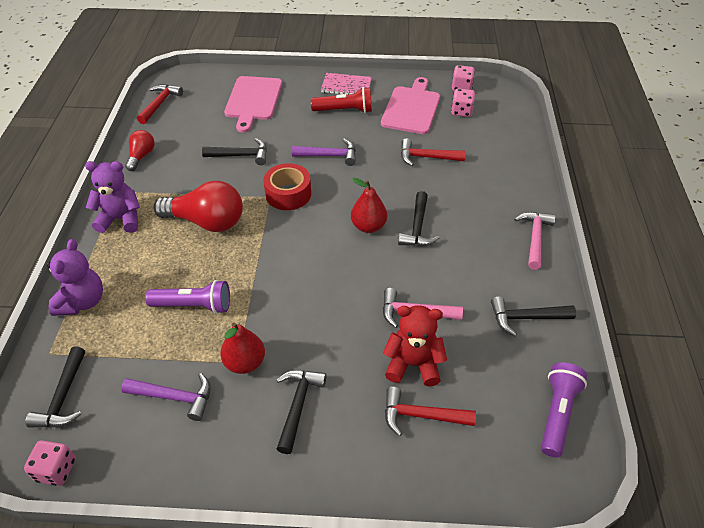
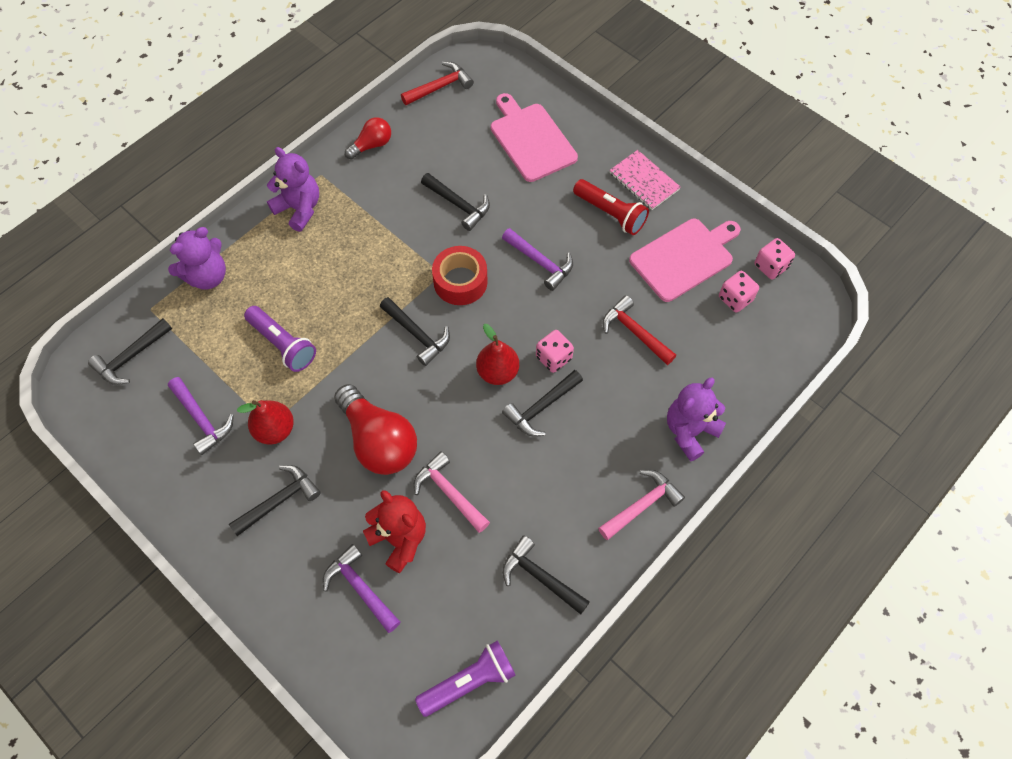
camera: 40 degrees right, 15 degrees up
(56, 470) = (84, 415): pink dice -> pink dice (553, 358)
(207, 222) = (364, 263): red light bulb -> red light bulb (379, 441)
(253, 100) = (531, 140): pink cutting board -> pink cutting board turned 105 degrees clockwise
(291, 239) = (417, 335): none -> black hammer
(421, 415) = (360, 588): red hammer -> purple hammer
(514, 185) = (690, 431): none -> purple teddy bear

